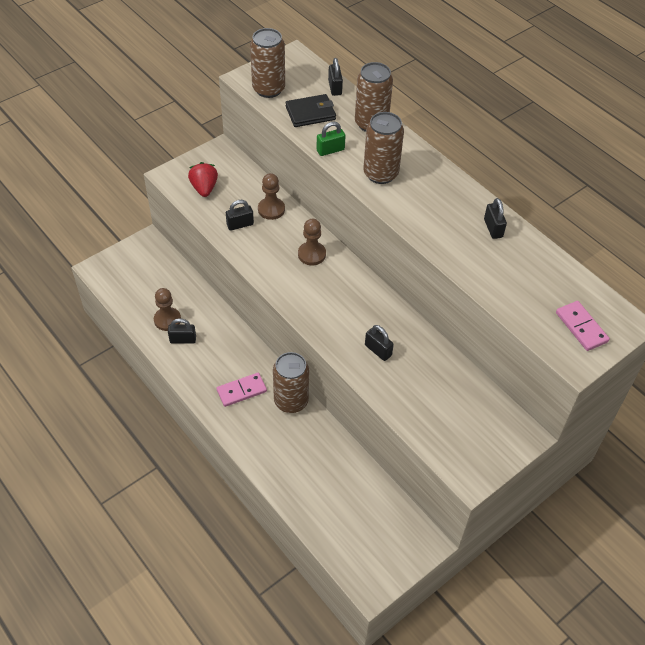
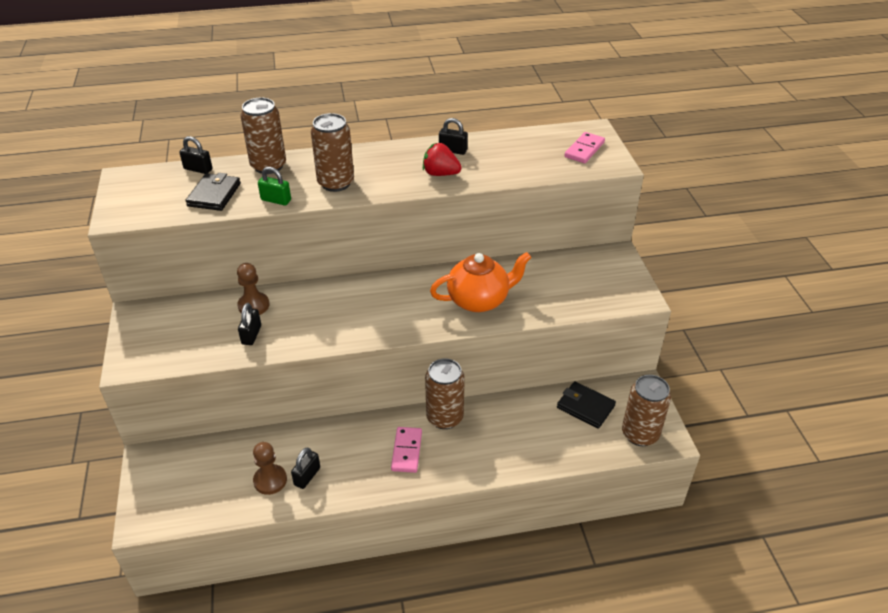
camera: 60 degrees left, 10 degrees down
(204, 188) = (175, 344): red strawberry -> red strawberry (440, 174)
(268, 89) = (150, 208): brown can -> brown can (640, 434)
(311, 254) = (335, 299): brown pawn -> none
(330, 150) = (276, 200): green padlock -> green padlock turned 75 degrees counterclockwise
(369, 503) = (585, 407): none -> black wallet
(378, 350) = (479, 300): black padlock -> orange teapot
(581, 327) = (584, 150): pink domino -> pink domino turned 60 degrees counterclockwise

